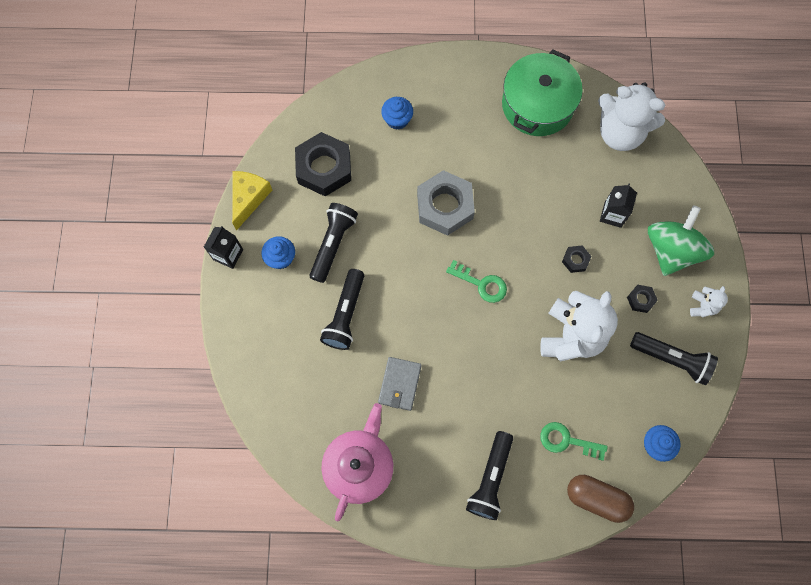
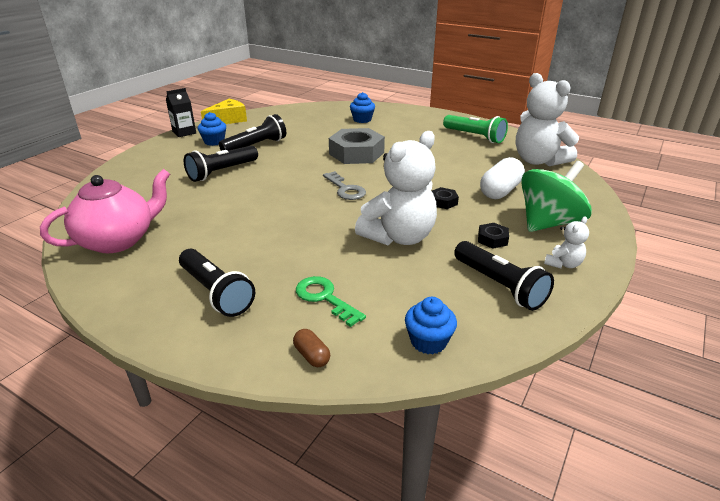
camera: 30 degrees right, 40 degrees down
(324, 168) = (290, 122): black nut -> none
(399, 384) = (214, 212): grey wallet -> none
(481, 284) = (345, 189): green key -> grey key
(490, 479) = (216, 293): black flashlight -> black flashlight turned 90 degrees counterclockwise
(537, 105) = (474, 136): green pot -> green flashlight
(596, 498) = (312, 356): brown capsule -> brown capsule, size x0.50
(612, 214) = (500, 191): black carton -> white capsule

